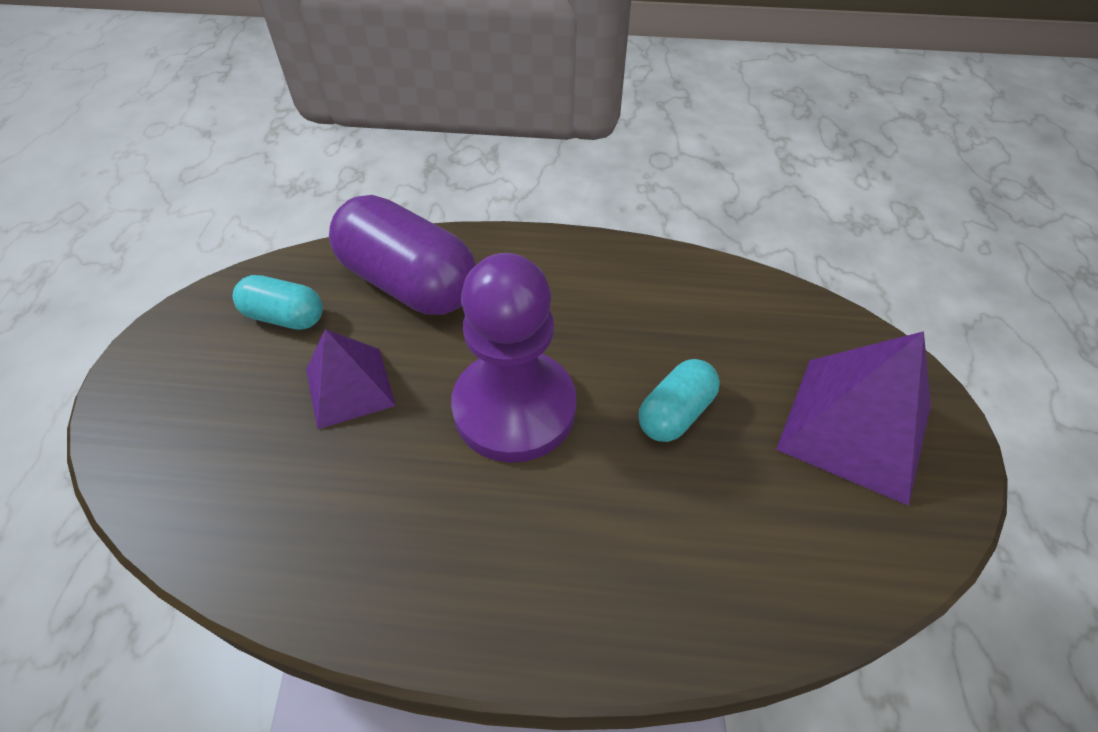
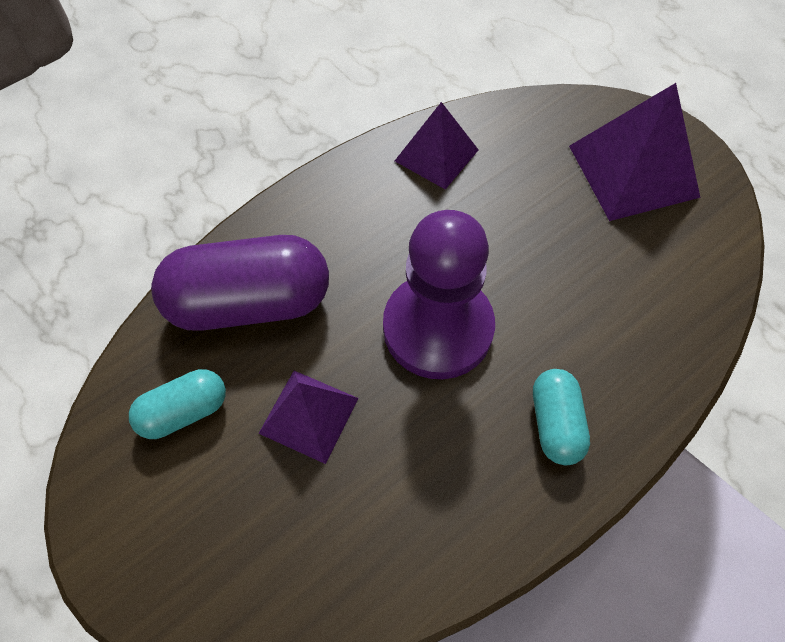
camera: 45 degrees left, 10 degrees up
(673, 285) = (436, 155): none -> purple pyramid
(675, 413) = (534, 245): turquoise capsule -> turquoise capsule (555, 423)

